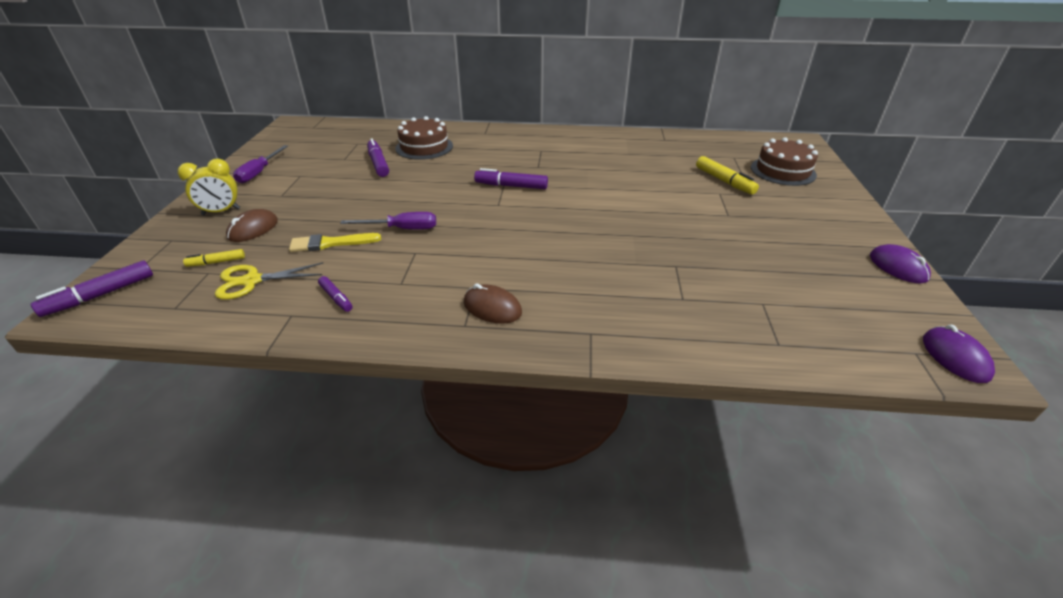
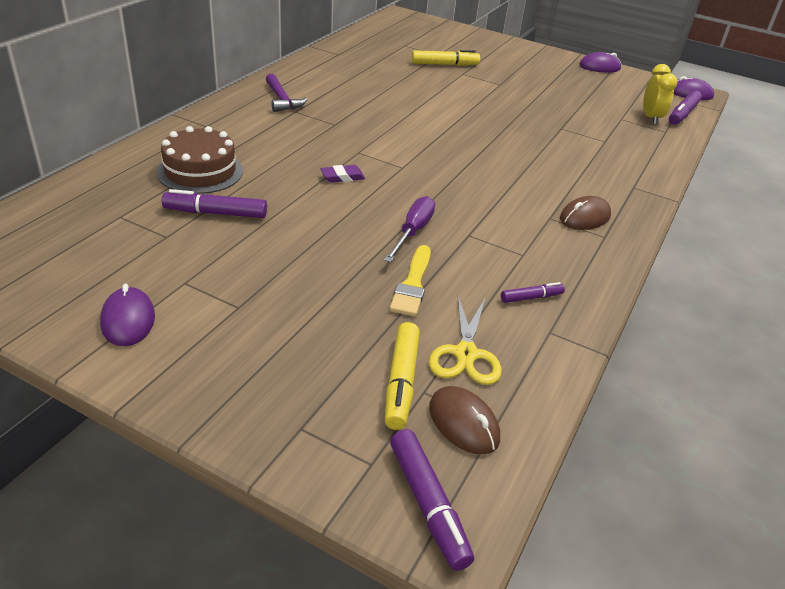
camera: 70 degrees left, 0 degrees up
(216, 262) = (401, 382): yellow marker -> yellow marker, size x1.68
(221, 211) = (243, 370): yellow clock -> yellow clock (650, 118)
(253, 229) = (328, 342): brown mouse -> brown mouse (463, 423)
(259, 172) = (128, 320): purple screwdriver -> purple mouse
(459, 187) = (342, 177): none -> purple eraser
(511, 186) = (366, 149): purple marker -> purple marker (682, 114)
(552, 142) = (282, 100): none -> purple hammer
(783, 171) = (446, 41): brown cake -> none

